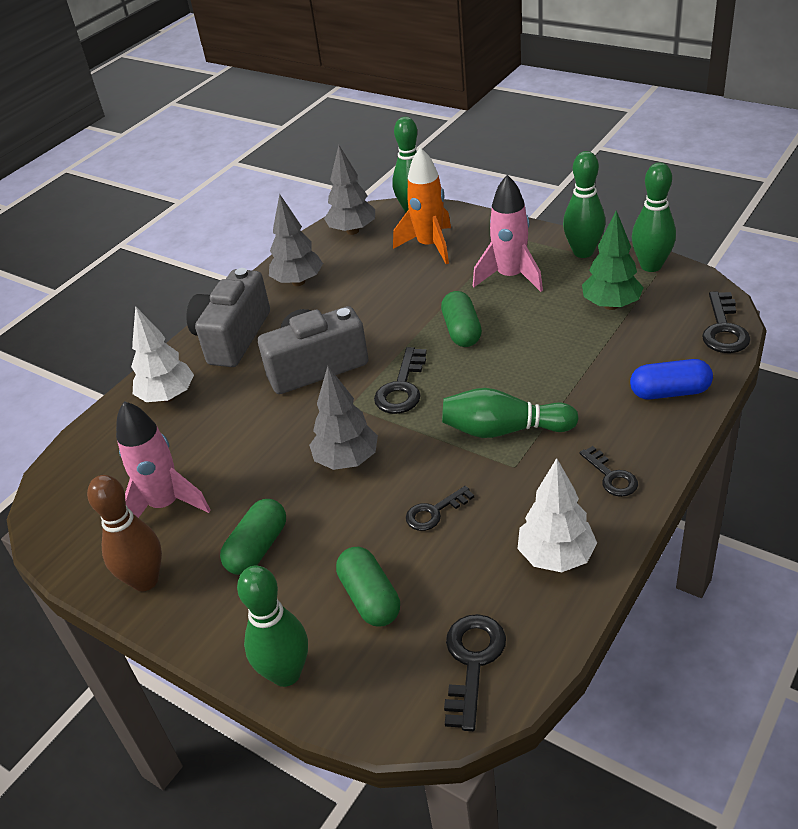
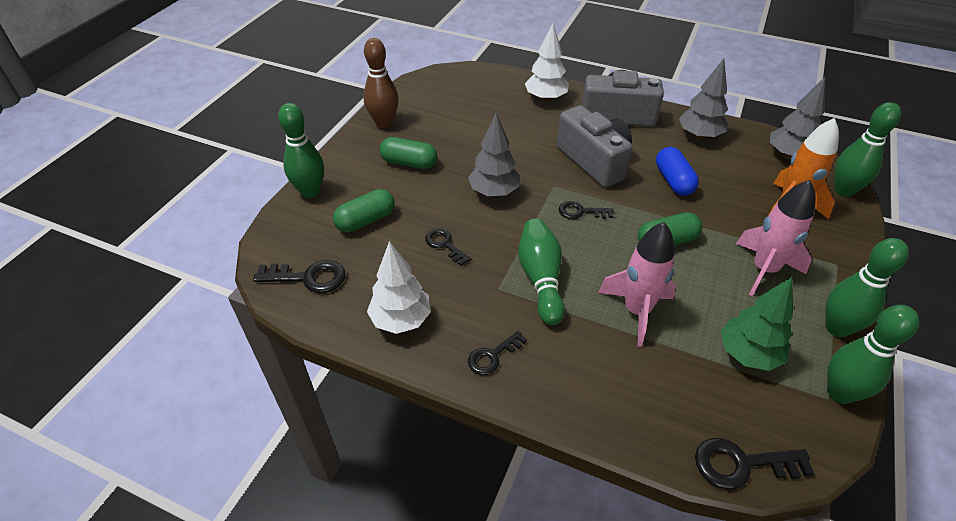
camera: 75 degrees right, 5 degrees up
(165, 505) = (445, 118): pink rocket -> pink rocket (636, 311)
(402, 387) = (581, 212): black key -> black key, size x0.67
(669, 392) = (617, 405): blue capsule -> blue capsule (673, 181)

